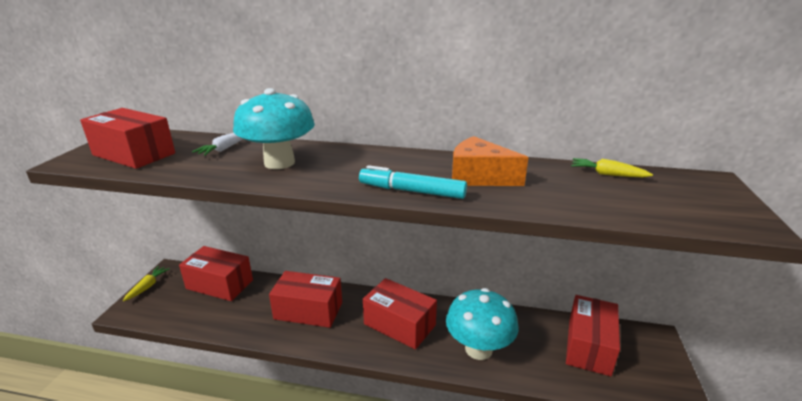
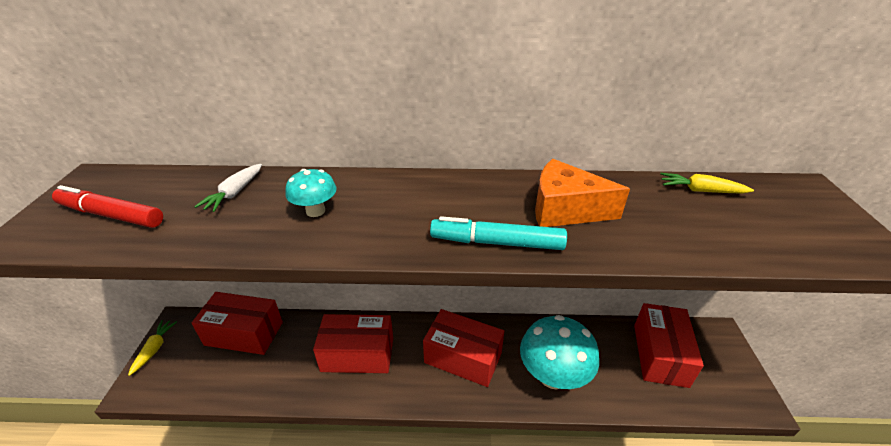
camera: 10 degrees left, 10 degrees up
(134, 154) = (111, 215): red box -> red marker
(279, 163) = (315, 211): turquoise mushroom -> turquoise mushroom, size x0.50

